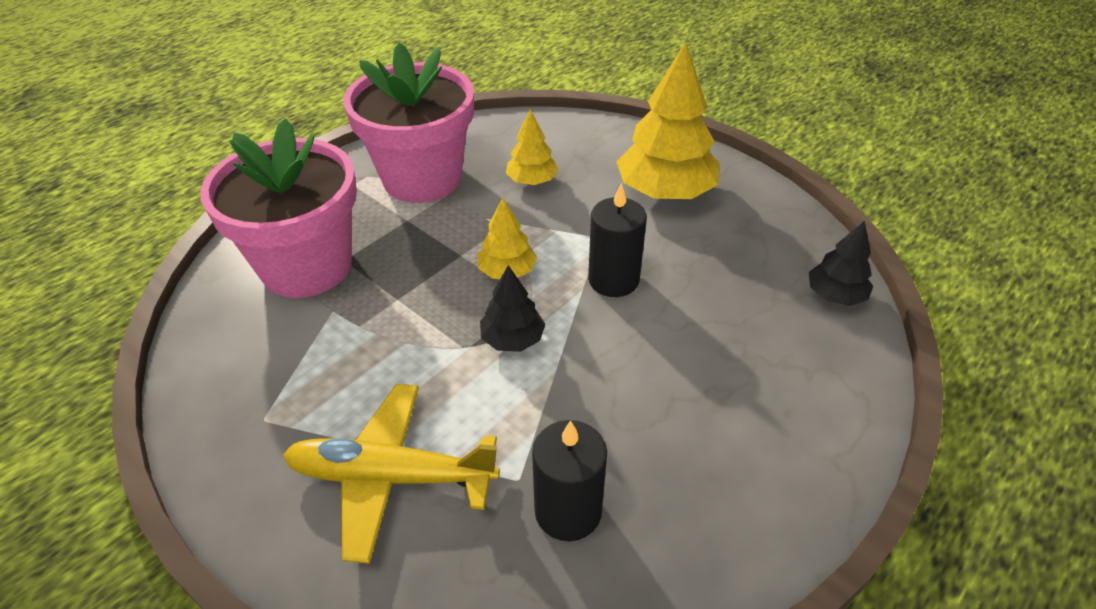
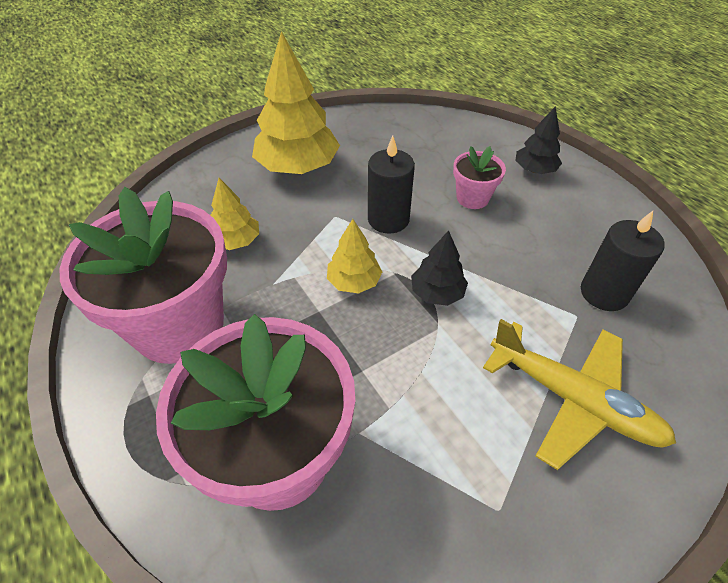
camera: 75 degrees left, 5 degrees up
(391, 477) = (573, 400): yellow plane -> yellow plane turned 75 degrees counterclockwise
(693, 351) = (472, 198): none -> pink flower pot
(835, 295) = (438, 125): black tree -> black tree (534, 170)

